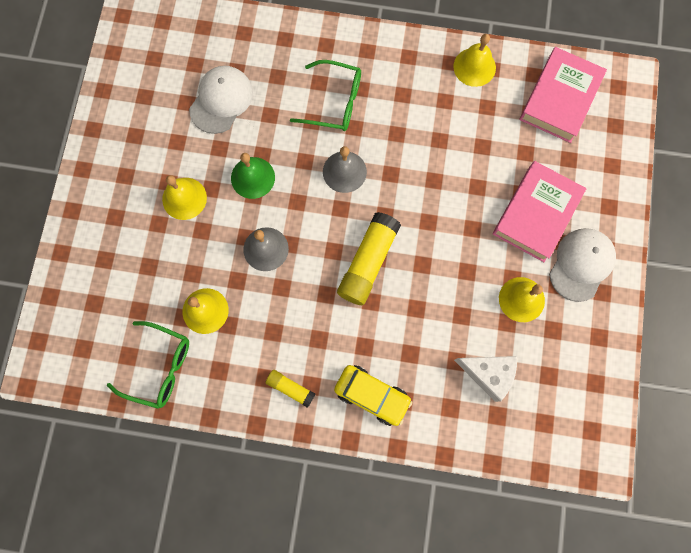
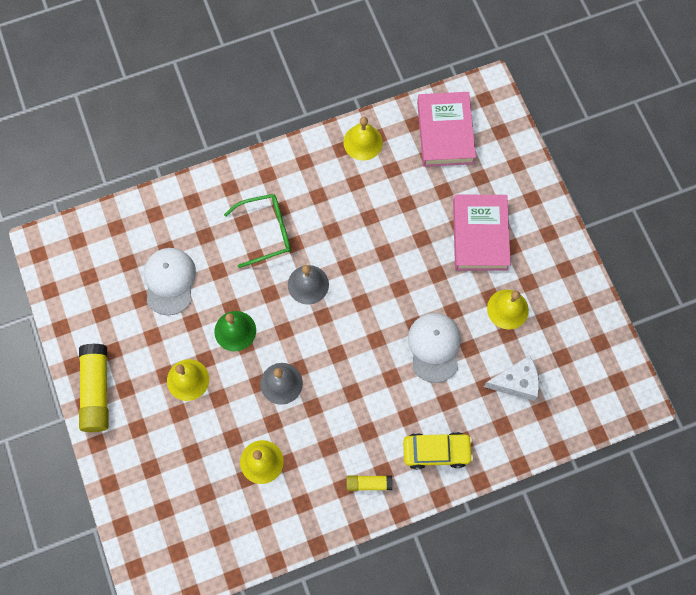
camera: 30 degrees left, 5 degrees down
(159, 367) = (251, 529): green glasses -> none
(368, 262) = (371, 348): yellow glue stick -> yellow glue stick (96, 391)
(581, 264) = (537, 256): white cap -> white cap (434, 347)

